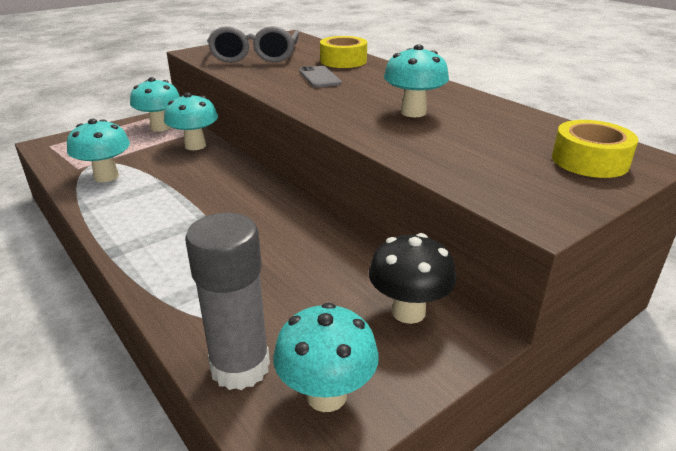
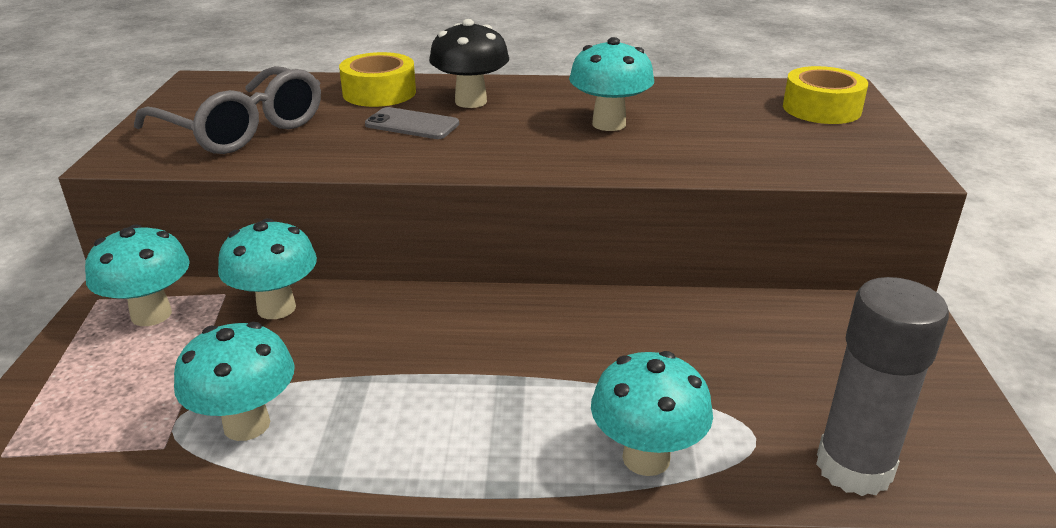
camera: 50 degrees left, 0 degrees up
(326, 395) = (935, 429): turquoise mushroom -> turquoise mushroom (646, 458)
(408, 311) = (843, 326): black mushroom -> black mushroom (471, 101)

